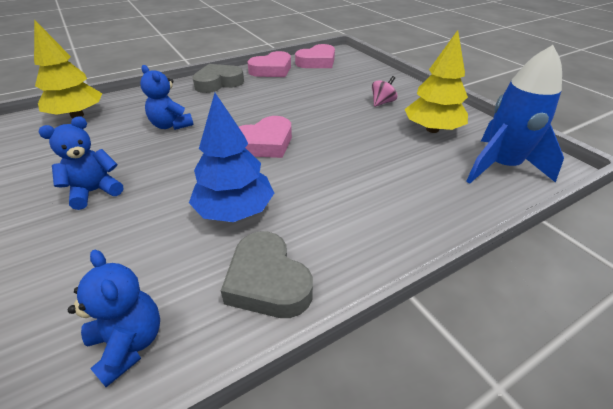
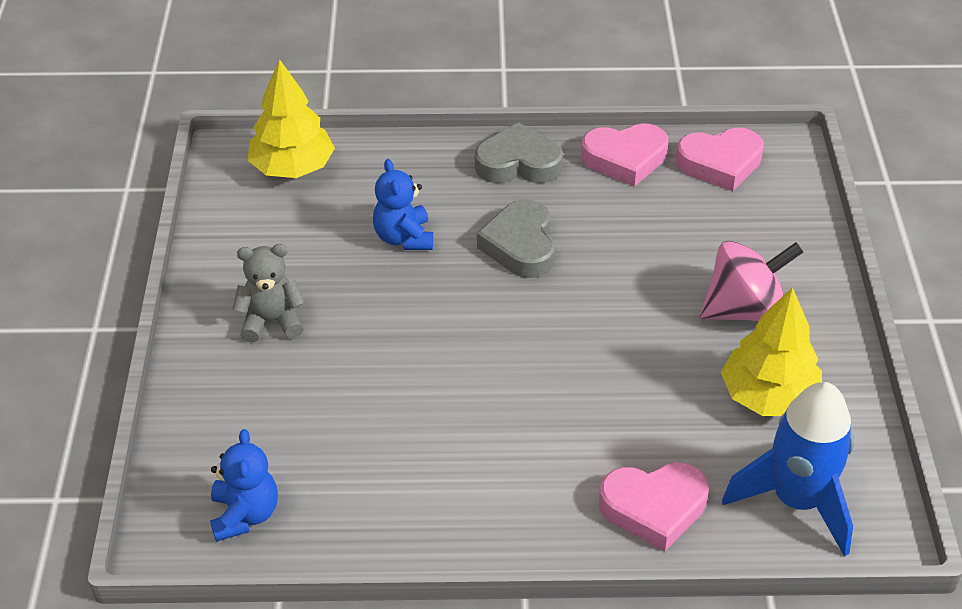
camera: 30 degrees right, 5 degrees up
(94, 191) = (272, 321): blue teddy bear -> grey teddy bear
(235, 210) = (408, 416): blue tree -> none
(265, 143) = (507, 324): pink heart -> pink heart (654, 508)
(267, 281) = (391, 515): grey heart -> grey heart (521, 245)
(382, 102) = (744, 310): pink spinning top -> pink spinning top, size x1.91

